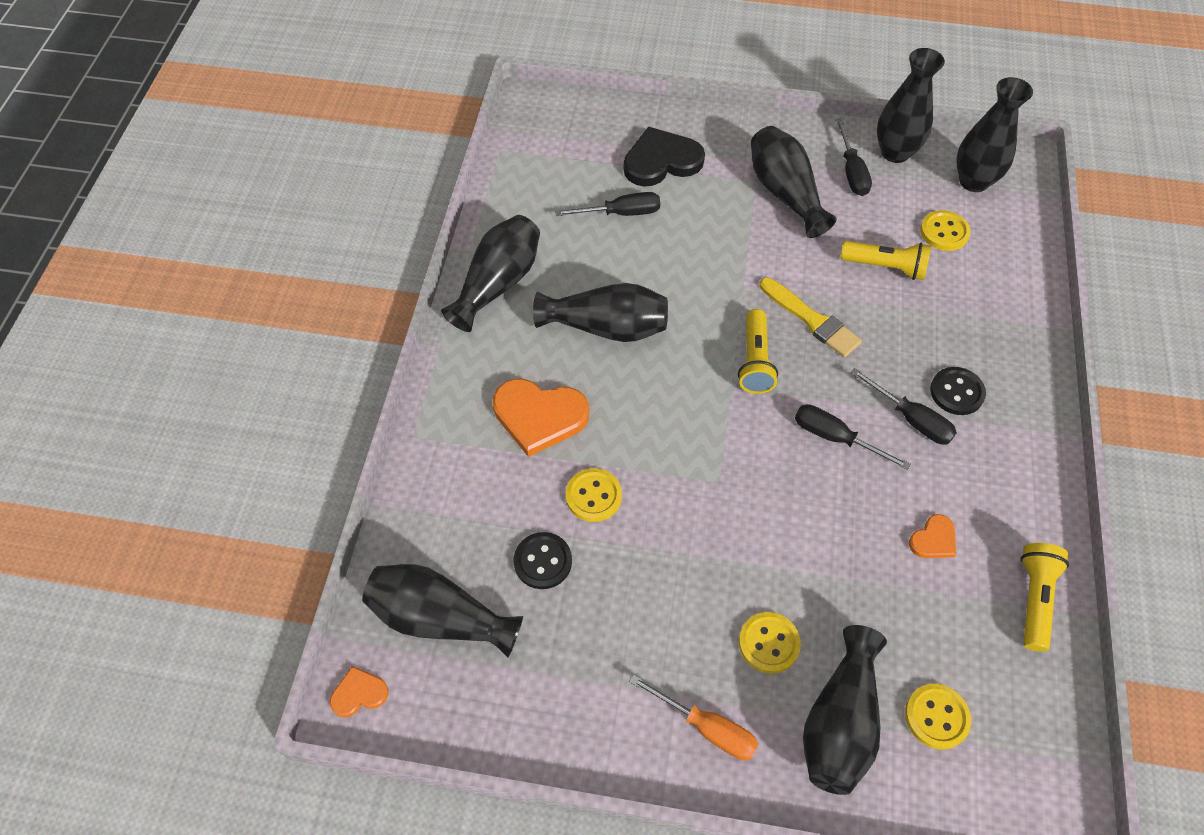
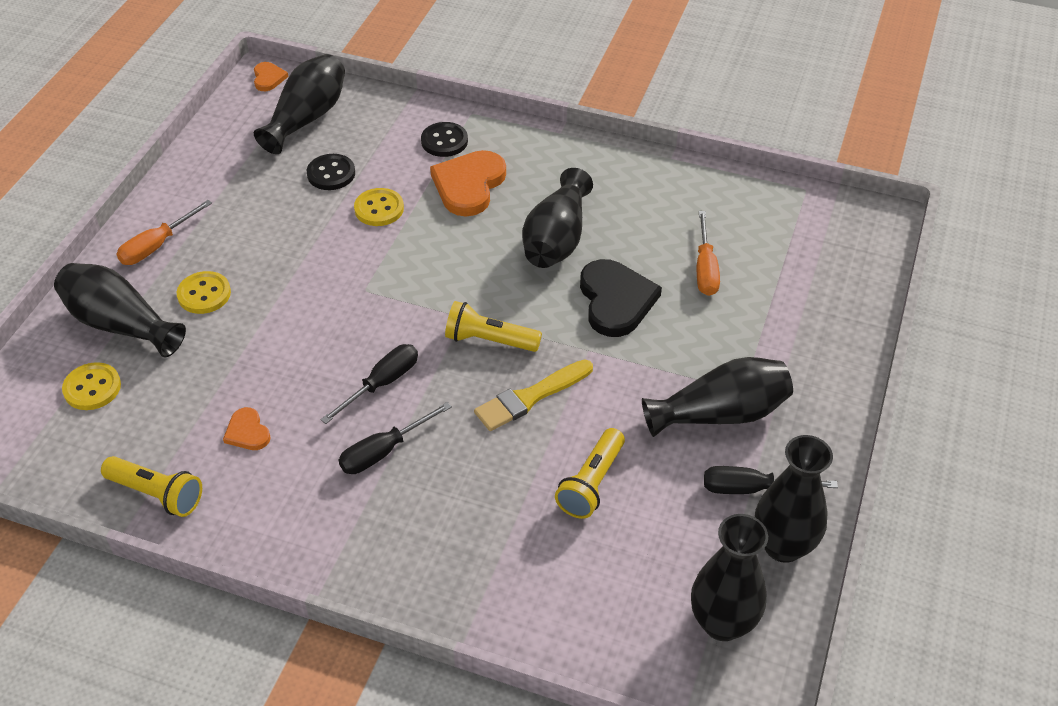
camera: 100 degrees right, 10 degrees down
(498, 283) = (625, 173): black vase -> none
(620, 213) = (705, 268): black screwdriver -> orange screwdriver
(661, 161) = (781, 312): black heart -> black heart (616, 300)
(944, 232) = (637, 560): yellow button -> none
(956, 392) = (404, 502): black button -> black button (444, 141)

